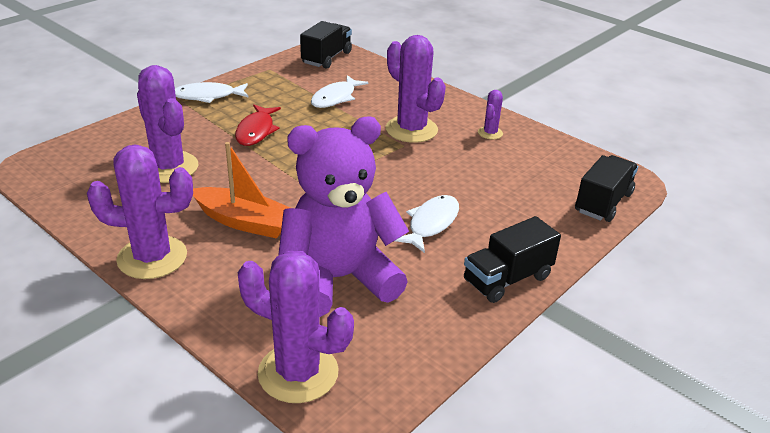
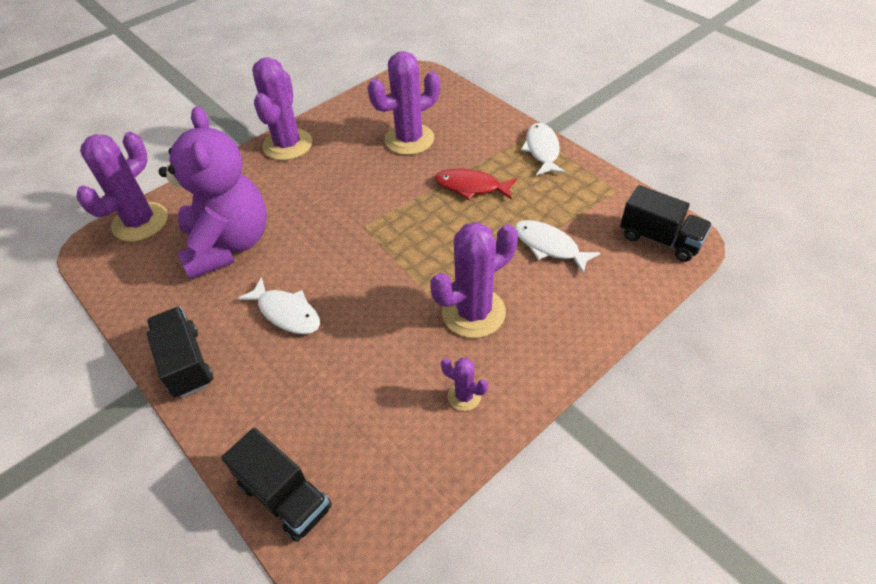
camera: 100 degrees right, 15 degrees up
(245, 222) = (320, 188): orange boat -> none

